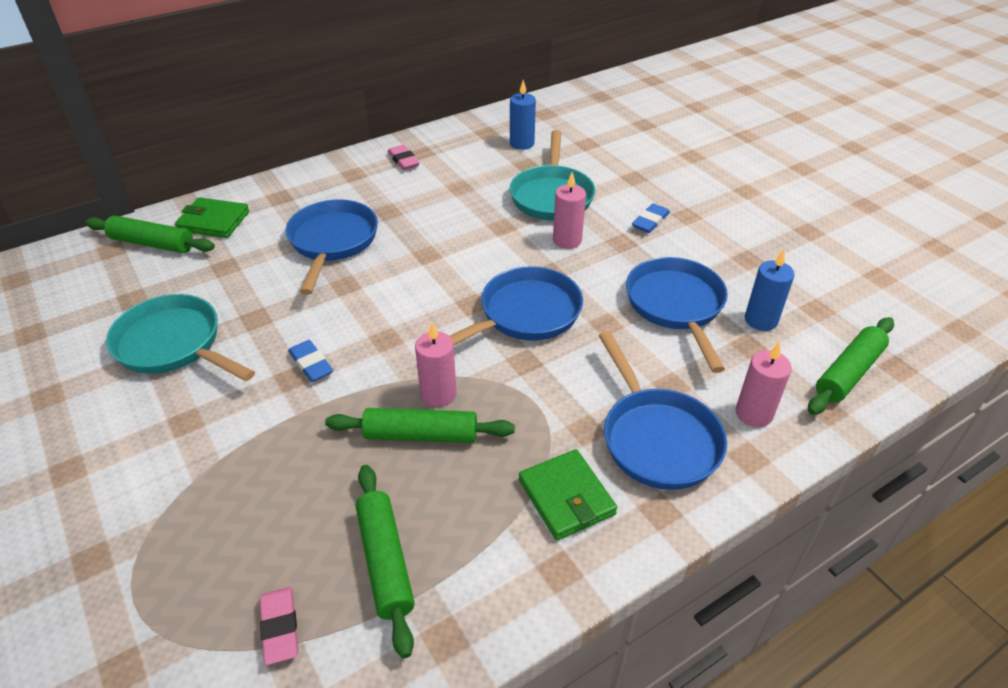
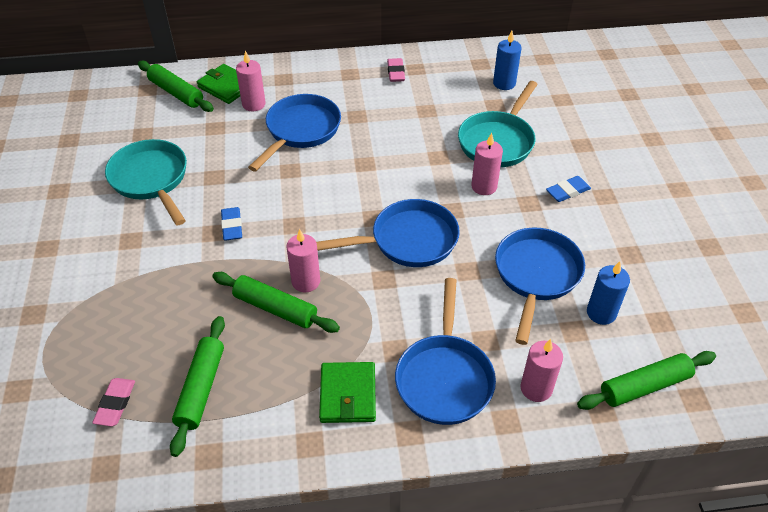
camera: 25 degrees right, 5 degrees up
(259, 230) = (253, 104): none -> pink candle

